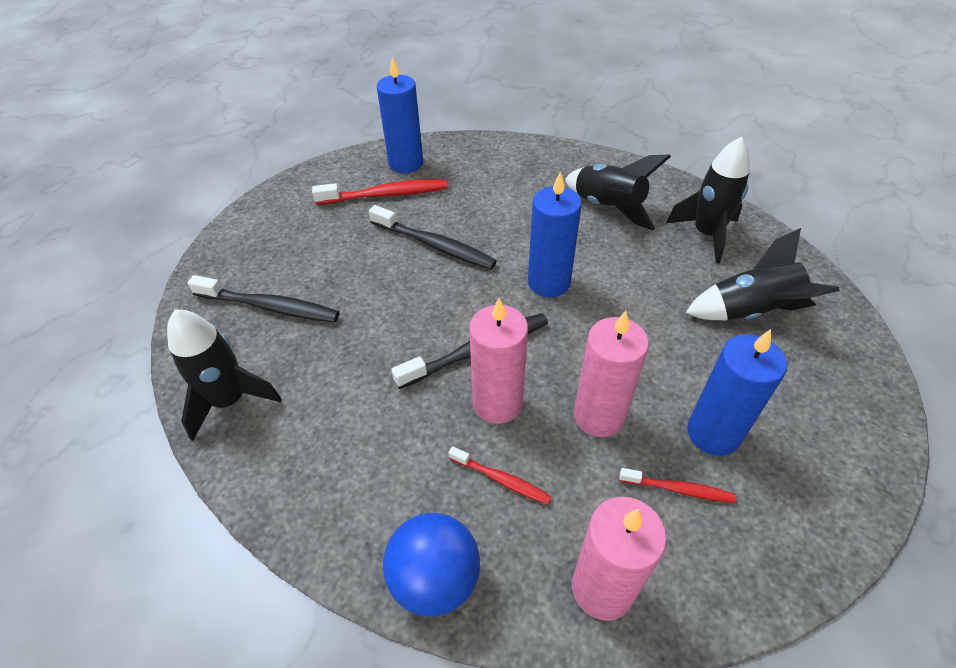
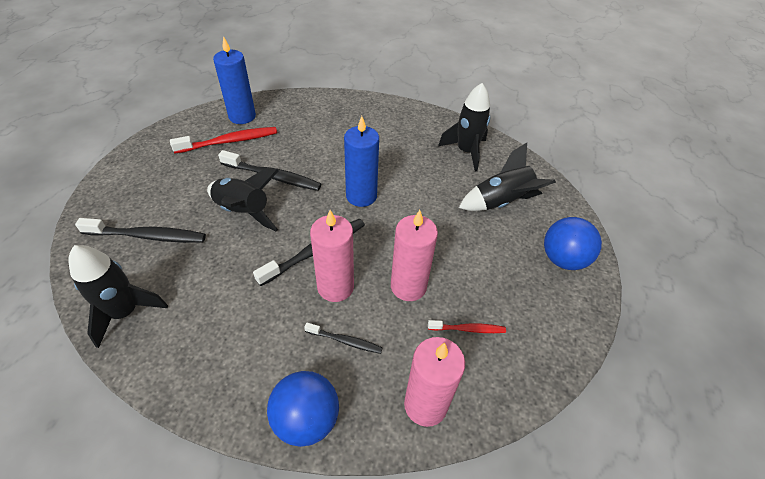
camera: 15 degrees left, 0 degrees up
(501, 479) = (345, 341): red toothbrush -> black toothbrush
(608, 207) = (396, 138): black rocket -> black rocket (243, 212)
(713, 433) = (486, 288): blue candle -> none
(837, 406) = (563, 259): none -> blue ball

